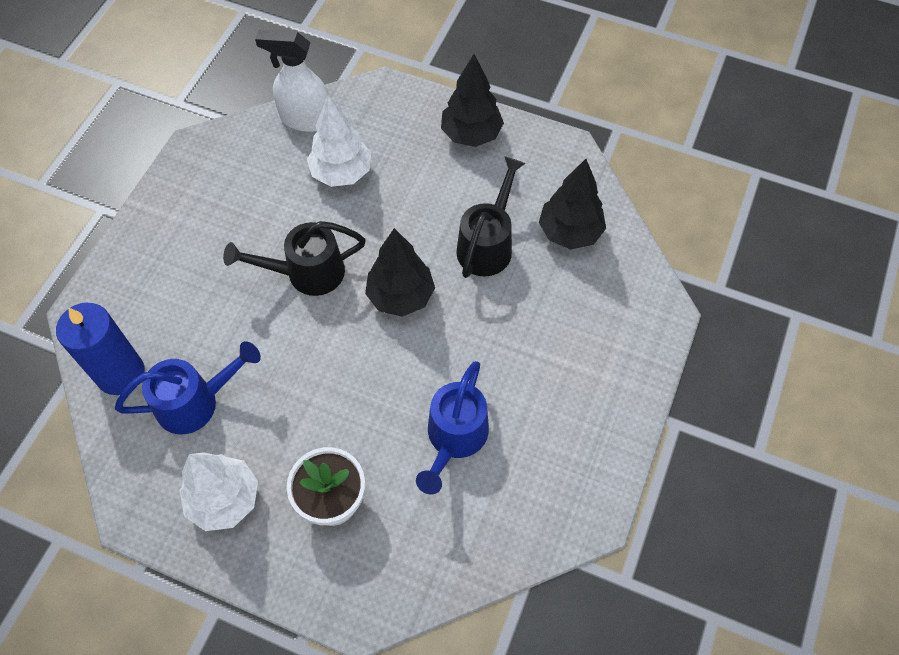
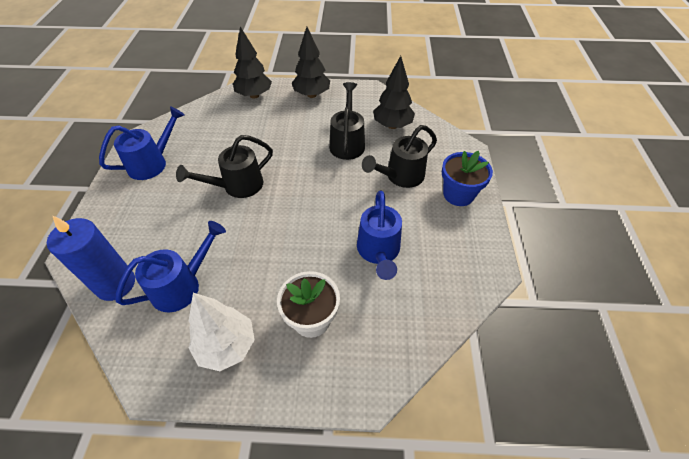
camera: 20 degrees left, 10 degrees down
(206, 198) = (153, 163): none -> blue watering can
(305, 119) = (206, 109): white spray bottle -> none
(341, 173) = (240, 130): white tree -> none
(401, 296) = (305, 182): black tree -> black tree (254, 95)
(539, 329) = (400, 176): none -> black watering can
(608, 386) = (458, 194): none -> blue flower pot

